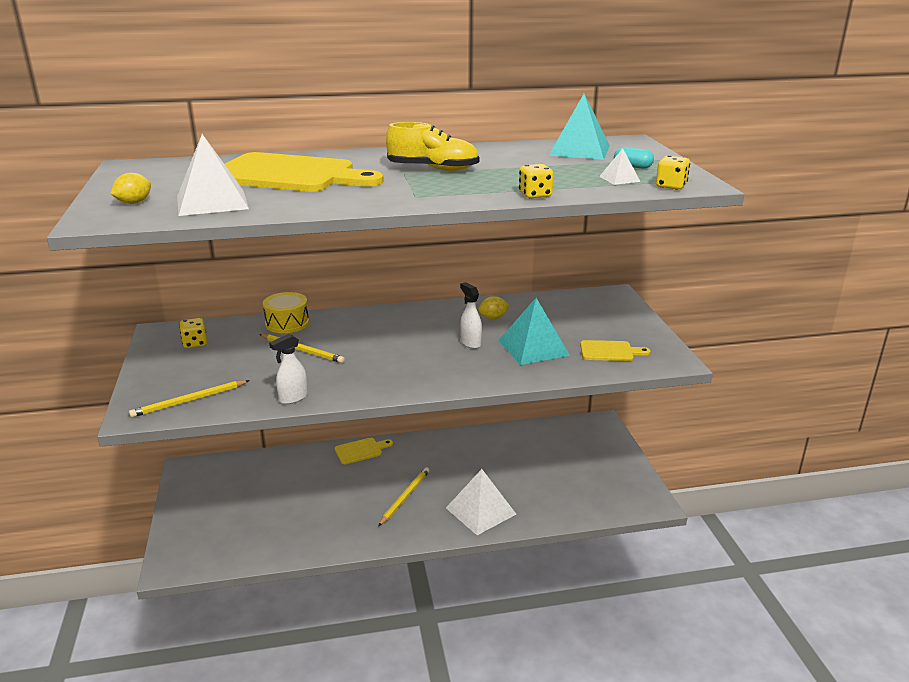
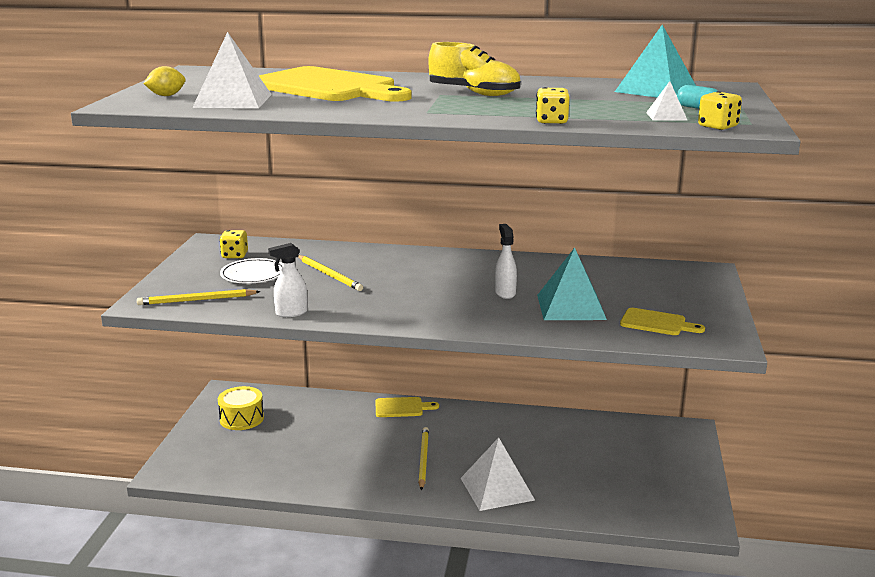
camera: 20 degrees right, 5 degrees down
(227, 361) = (253, 274): none -> white plate
(287, 323) = (332, 250): yellow drum -> yellow drum (241, 418)
(405, 497) = (423, 459): yellow pencil -> yellow pencil turned 45 degrees counterclockwise
(493, 318) = (548, 274): yellow lemon -> none

